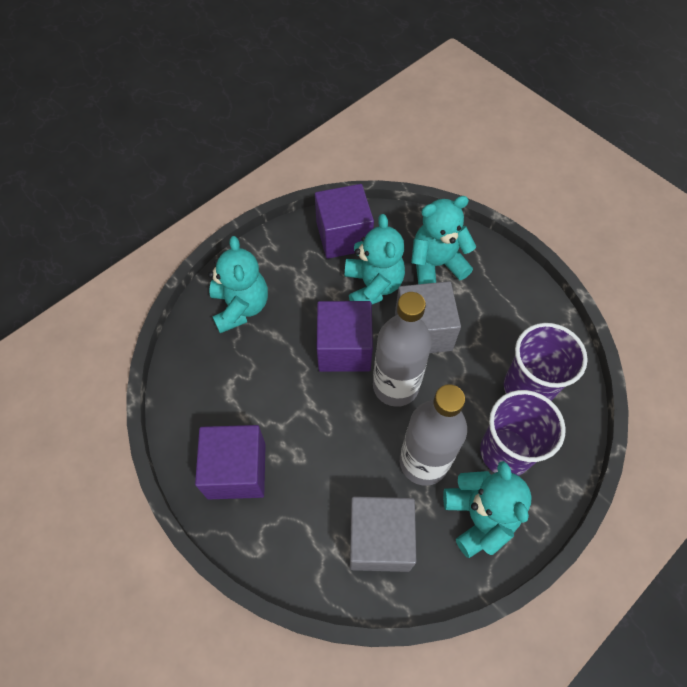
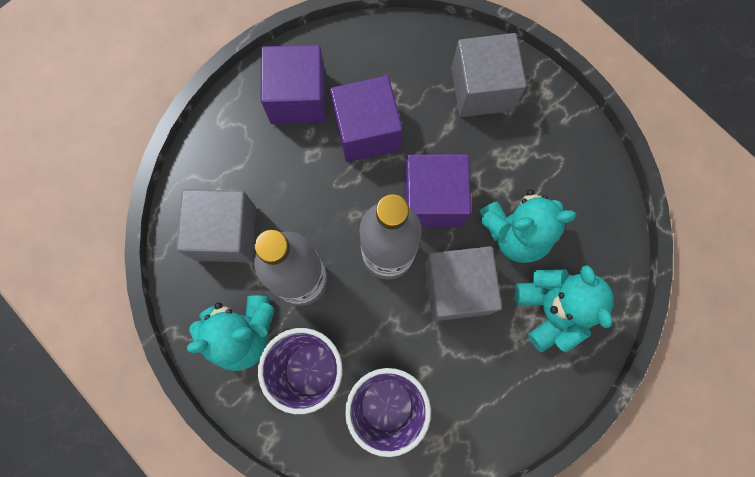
camera: 90 degrees right, 15 degrees up
(240, 307) = (482, 89): turquoise teddy bear -> grey cube
(343, 236) = (586, 199): purple cube -> purple cube (367, 131)

